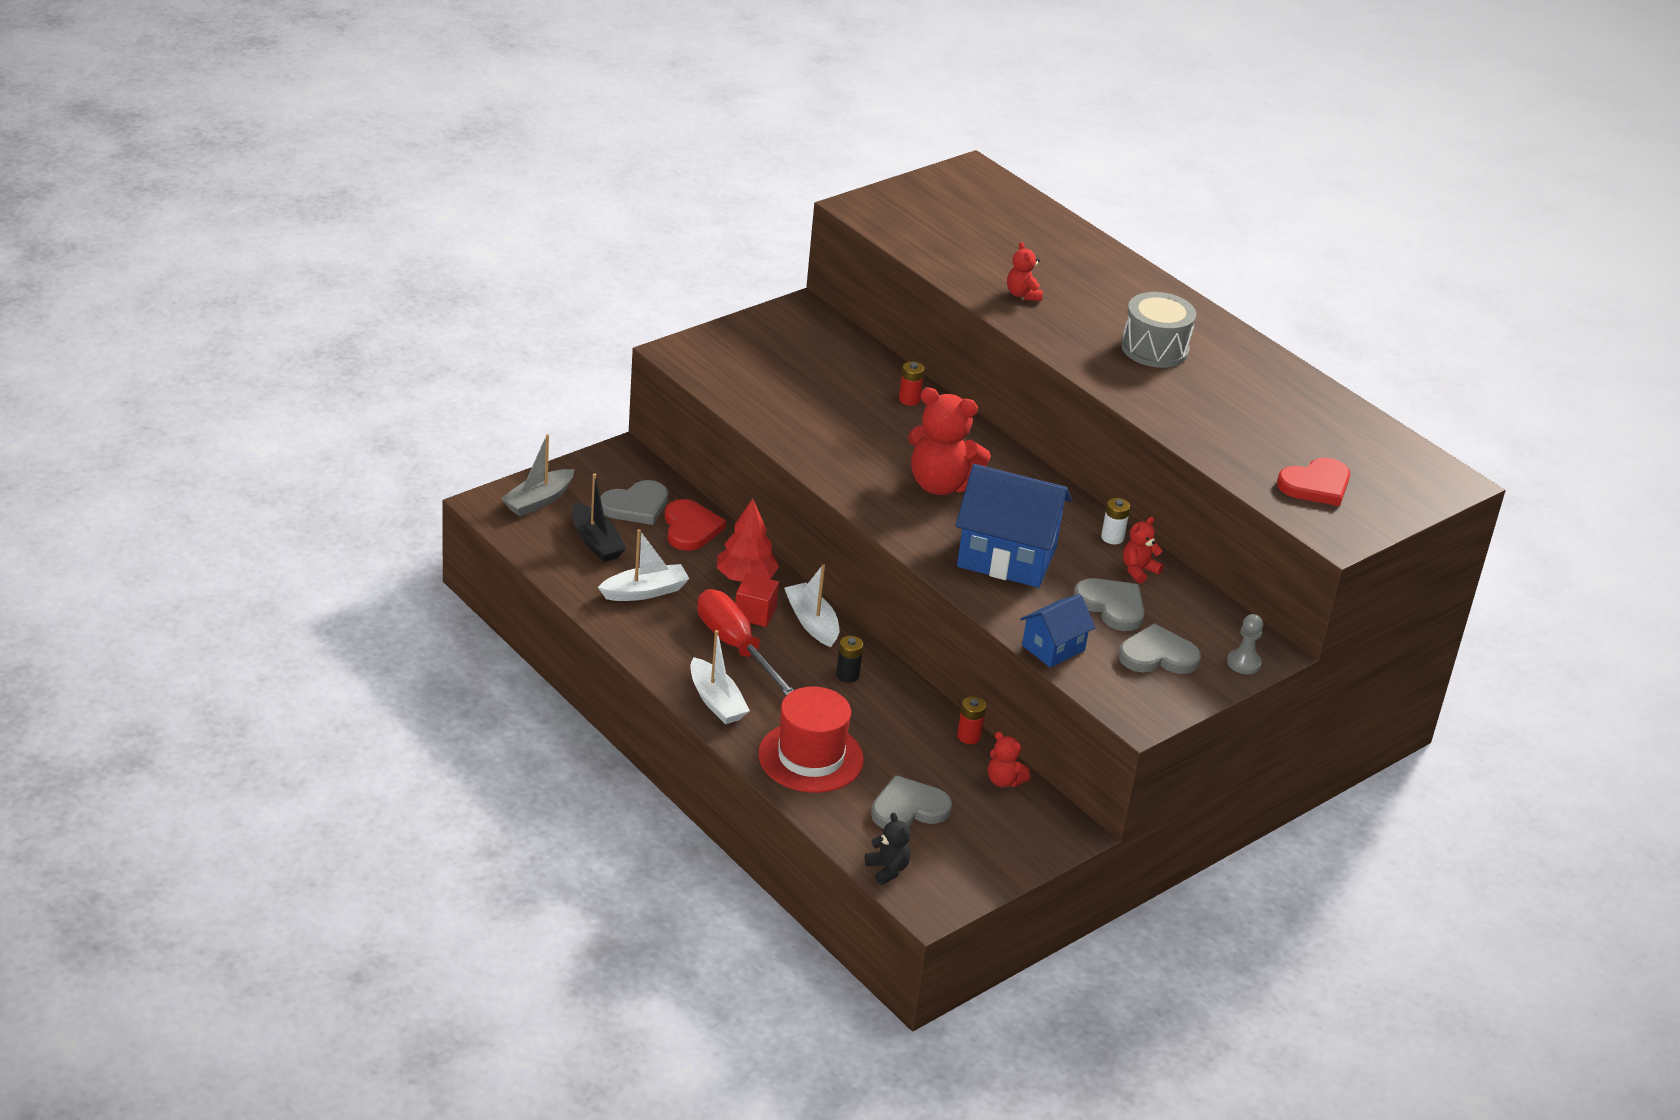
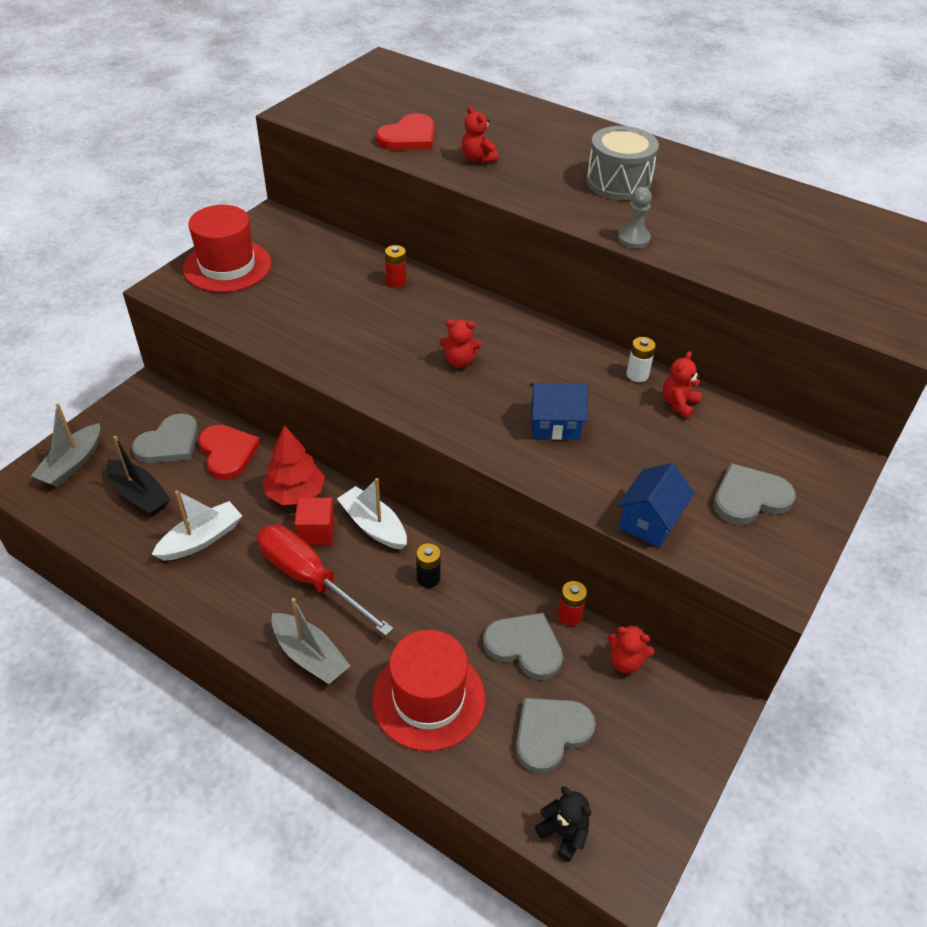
camera: 15 degrees left, 10 degrees up
(716, 701) = (310, 656): white boat -> grey boat
(742, 346) = (227, 266): none -> red hat
(940, 485) = (459, 361): red teddy bear -> red teddy bear, size x0.49
(1006, 557) = (555, 424): blue house -> blue house, size x0.55
(1112, 606) = (677, 452): grey heart -> grey heart (525, 647)
(1243, 663) = (829, 481): grey pawn -> grey pawn (633, 239)
(1316, 485) = (843, 282): red heart -> red heart (409, 137)

